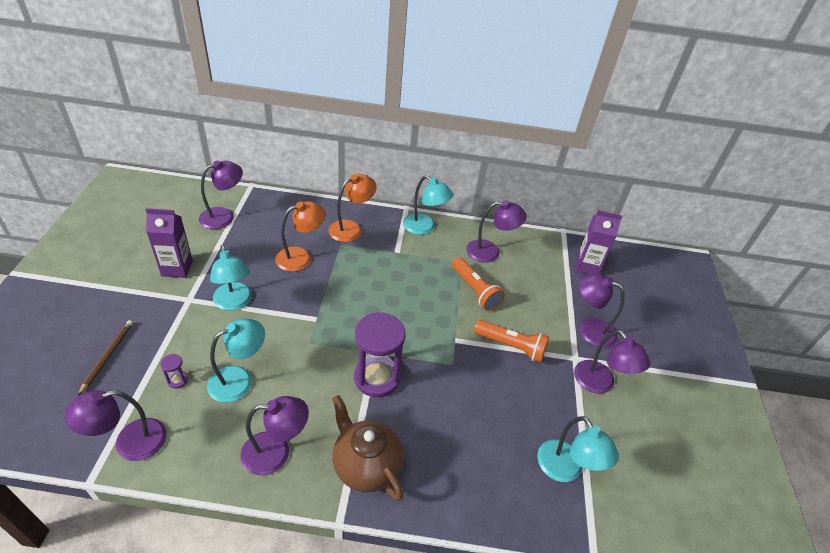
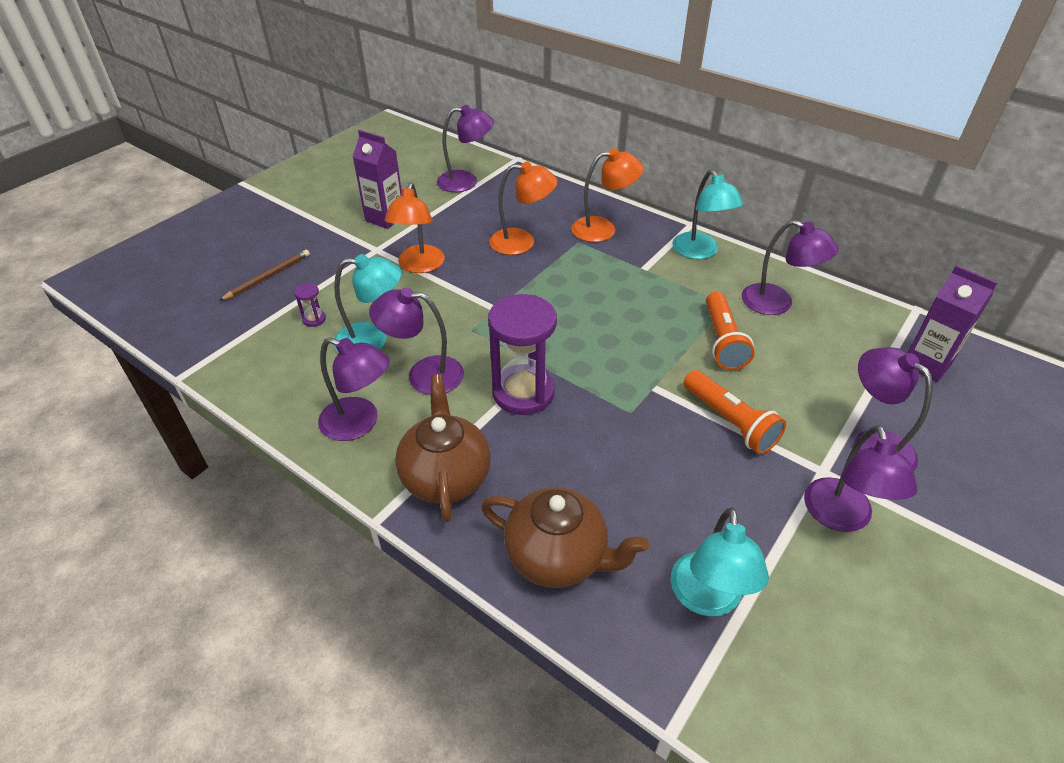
camera: 35 degrees right, 0 degrees up
(130, 443) = (233, 358): purple lamp -> purple lamp (424, 374)
(234, 302) = (419, 266): turquoise lamp -> orange lamp
(471, 486) = (558, 557): none -> brown teapot

